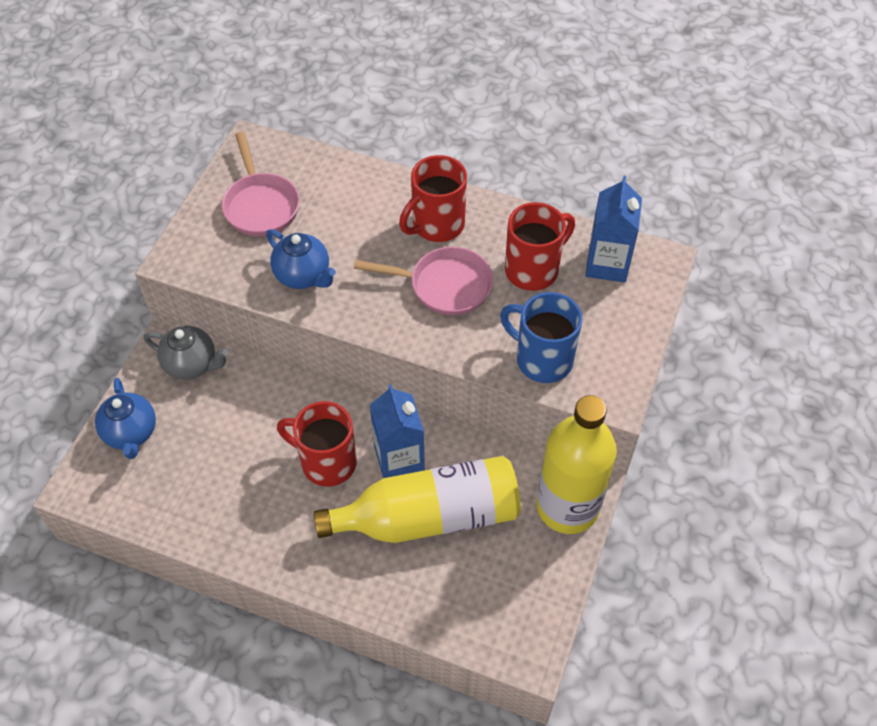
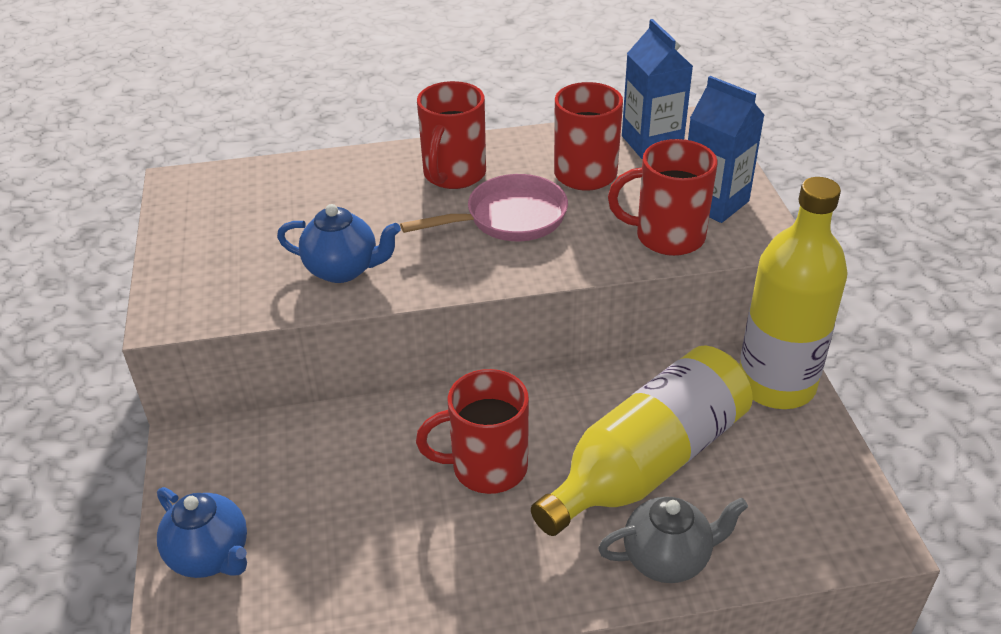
camera: 30 degrees left, 15 degrees down
(192, 365) = (239, 447): grey teapot -> grey teapot (667, 558)
(260, 205) = (237, 229): pink pan -> none
(399, 459) = (566, 425): blue carton -> blue carton (714, 202)
(542, 359) = (667, 236): blue mug -> red mug

